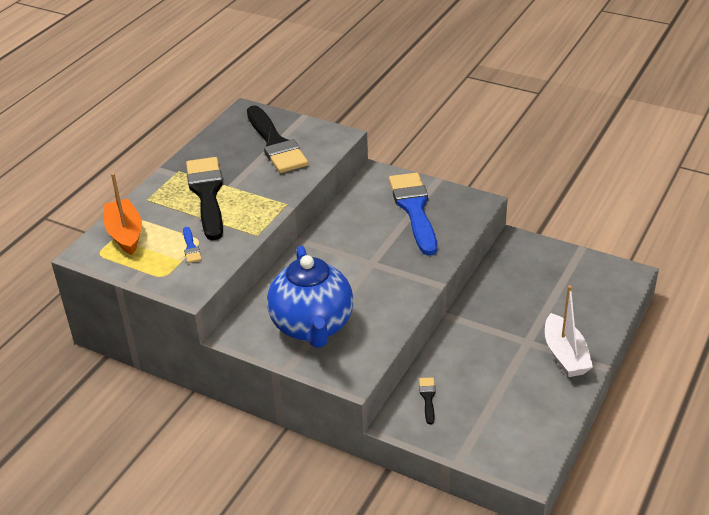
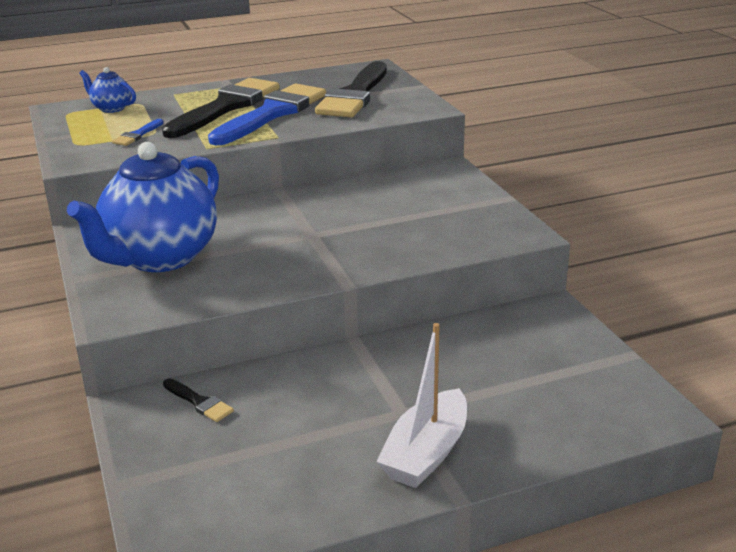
camera: 40 degrees right, 10 degrees down
(125, 234) = (111, 108): orange boat -> blue teapot
(414, 209) = (437, 211): blue brush -> blue brush (272, 114)
(428, 398) = (199, 402): black brush -> black brush turned 90 degrees clockwise

